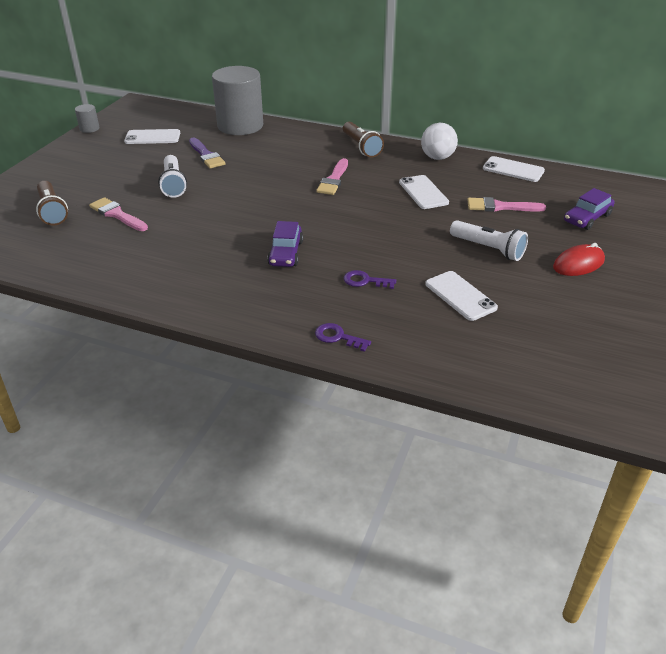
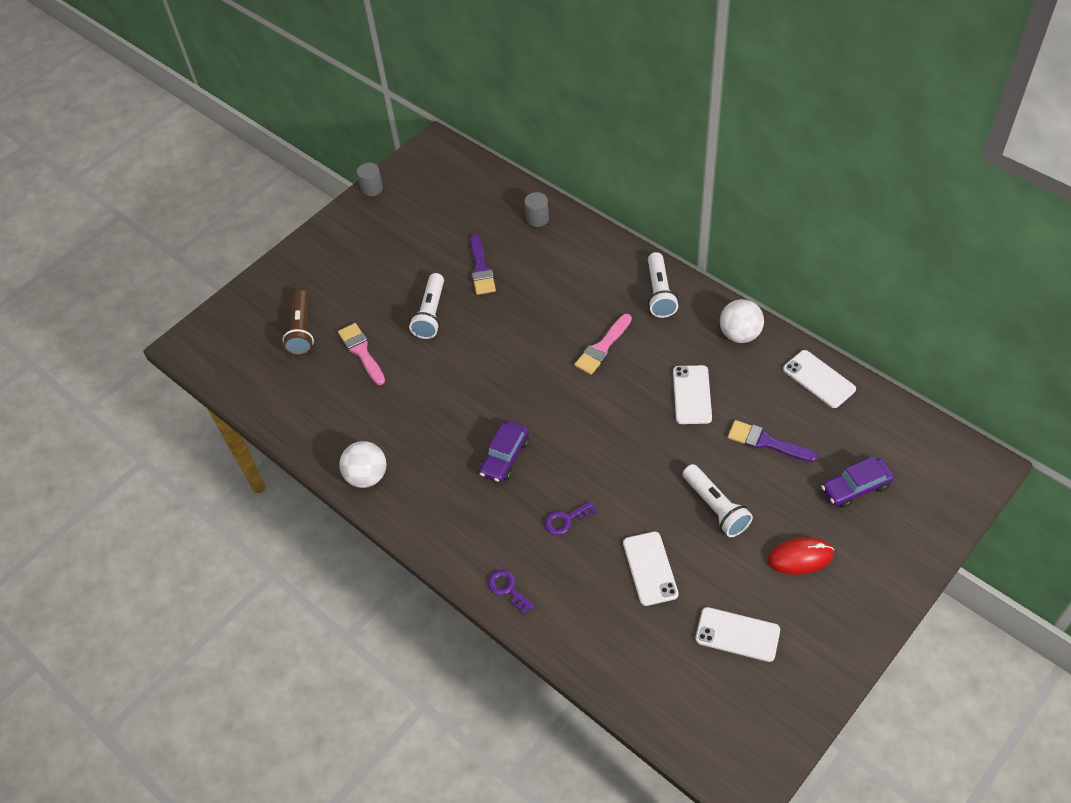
camera: 25 degrees right, 15 degrees up
(152, 137) = (434, 220): white phone -> white phone (737, 634)
(156, 289) = (367, 476): none -> white ball
(240, 126) = (537, 218): grey cylinder -> grey cylinder, size x0.42
(361, 147) = (659, 293): brown flashlight -> white flashlight
(365, 281) = (565, 520): purple key -> purple key turned 60 degrees counterclockwise
(500, 207) = (767, 442): pink brush -> purple brush

